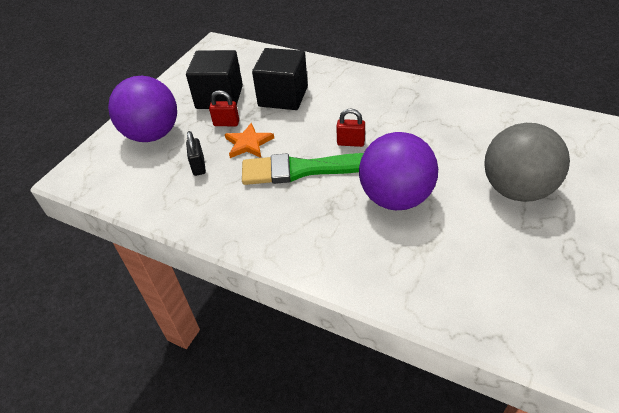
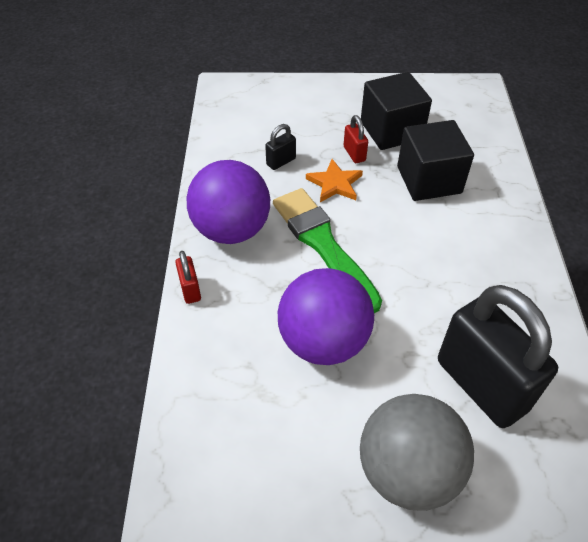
camera: 60 degrees right, 5 degrees up
(153, 134) = (305, 110): purple ball -> purple ball (232, 229)
(350, 143) = (389, 269): red padlock -> red padlock (190, 289)
(466, 134) = (481, 385): none -> black padlock

